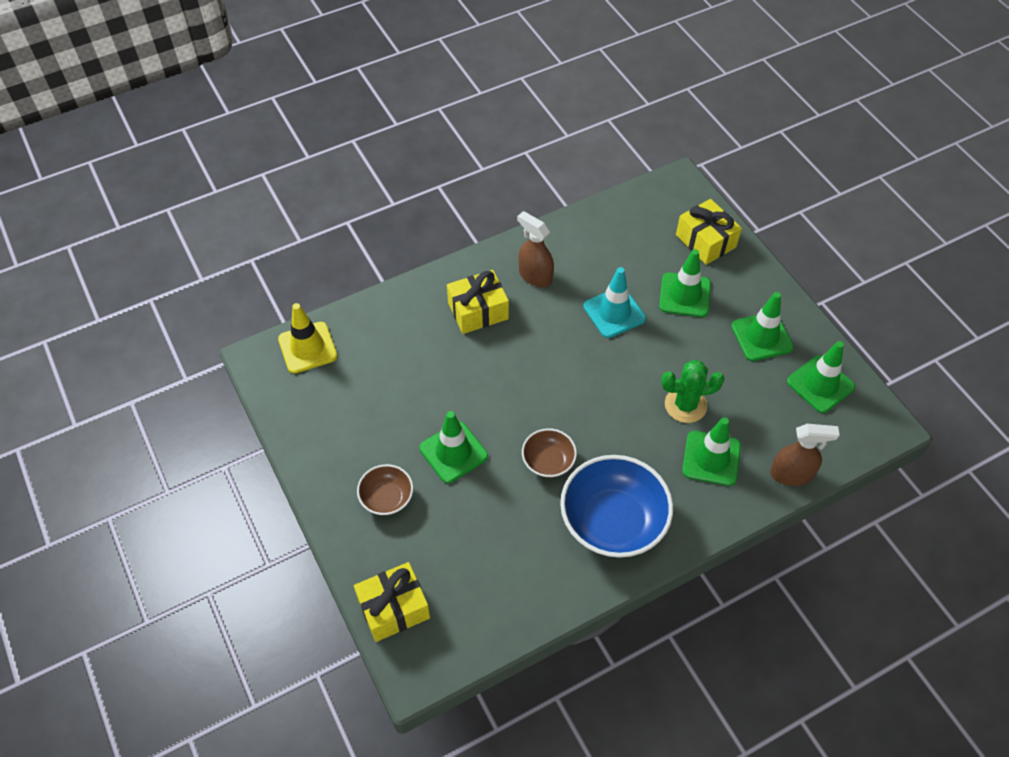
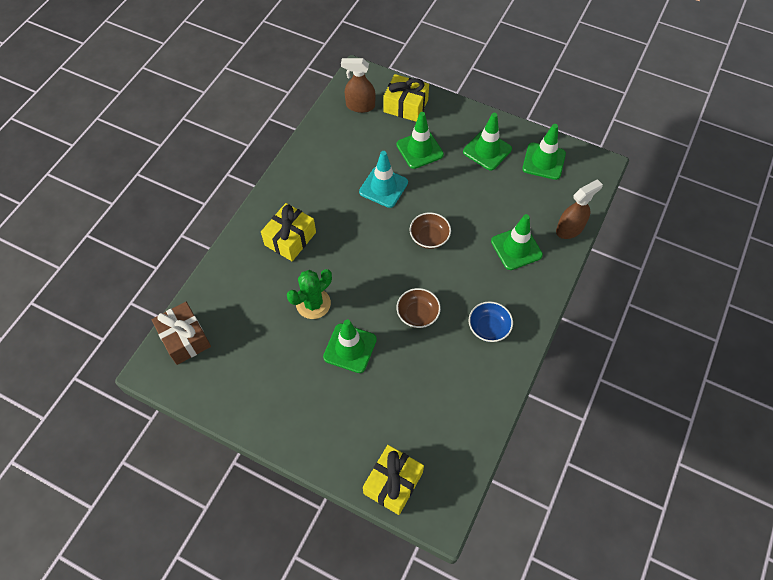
camera: 35 degrees left, 5 degrees up
(307, 348) = (185, 338): yellow traffic cone -> brown gift
(387, 498) = (328, 410): brown bowl -> brown bowl (429, 237)
(535, 276) = (311, 191): brown spray bottle -> brown spray bottle (360, 106)
(613, 521) = (488, 328): blue bowl -> blue bowl, size x0.51
(685, 405) = (475, 223): green cactus -> green cactus (313, 304)

